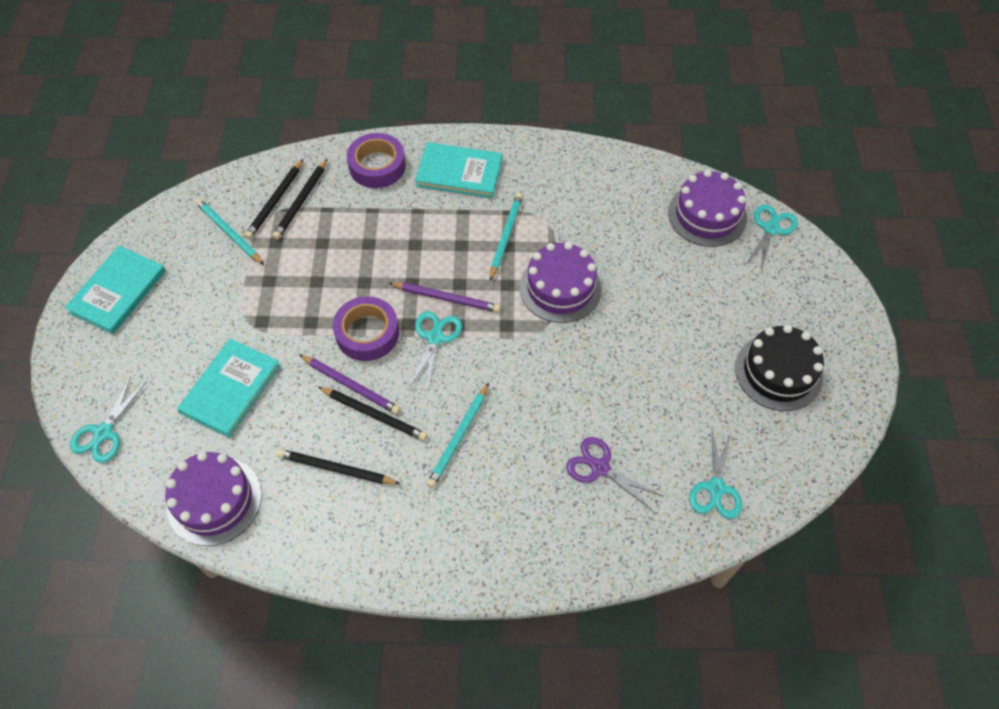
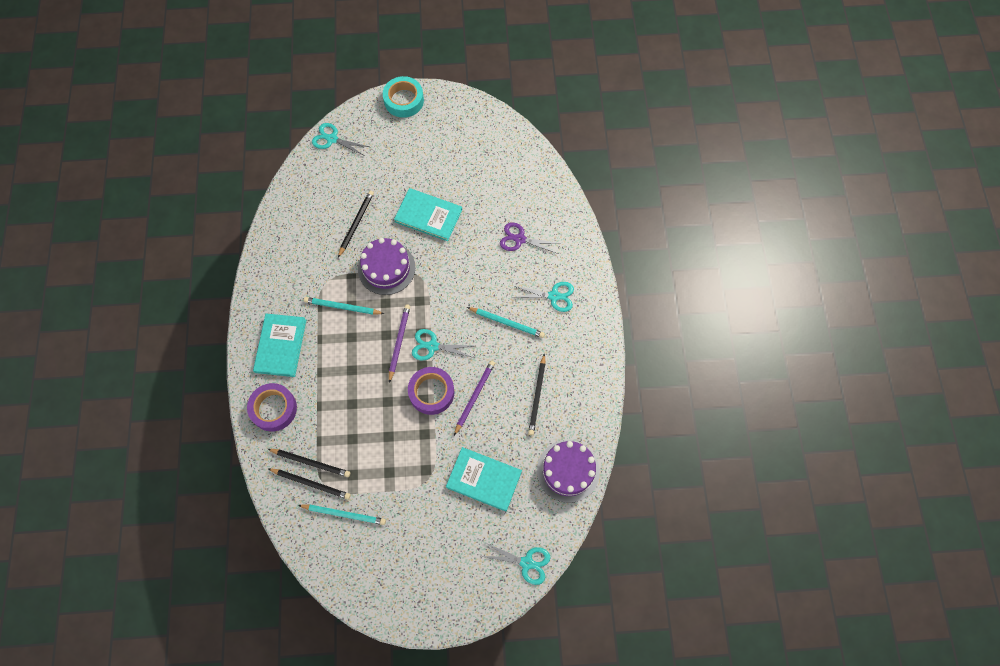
camera: 95 degrees left, 10 degrees up
(118, 291) = (404, 590): turquoise book -> turquoise book (428, 215)
(229, 233) = (344, 514): turquoise pencil -> turquoise pencil turned 120 degrees counterclockwise
(374, 414) = (495, 378): black pencil -> black pencil (356, 223)
(600, 468) = (520, 239): purple scissors -> purple scissors turned 75 degrees clockwise
(707, 215) = (320, 177): purple cake -> none
(716, 488) = (526, 177): turquoise scissors -> turquoise scissors (554, 296)
(778, 372) = (444, 141): black cake -> none
(849, 320) = (404, 100): none -> turquoise tape

